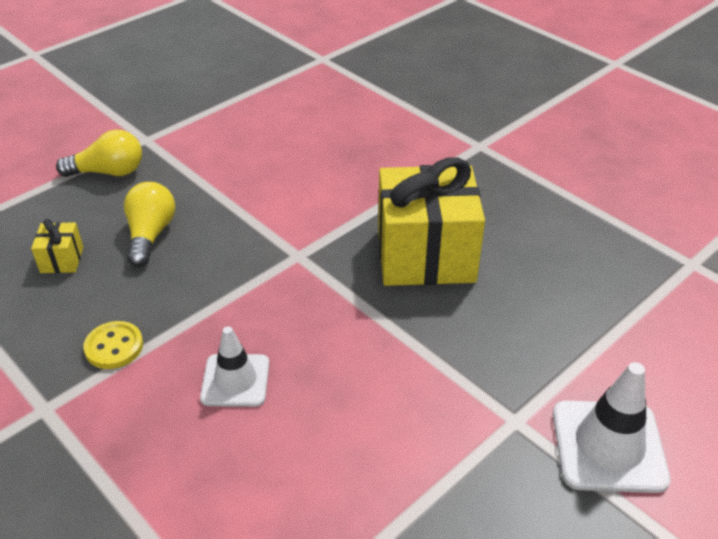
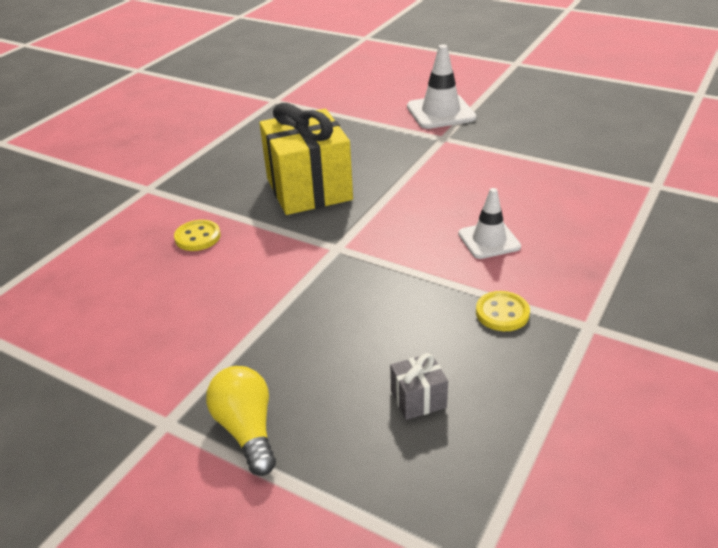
camera: 105 degrees left, 5 degrees down
(62, 260) = (418, 399): yellow gift -> grey gift
(150, 235) = (349, 346): yellow light bulb -> none
(369, 170) = (197, 237): none -> yellow button

